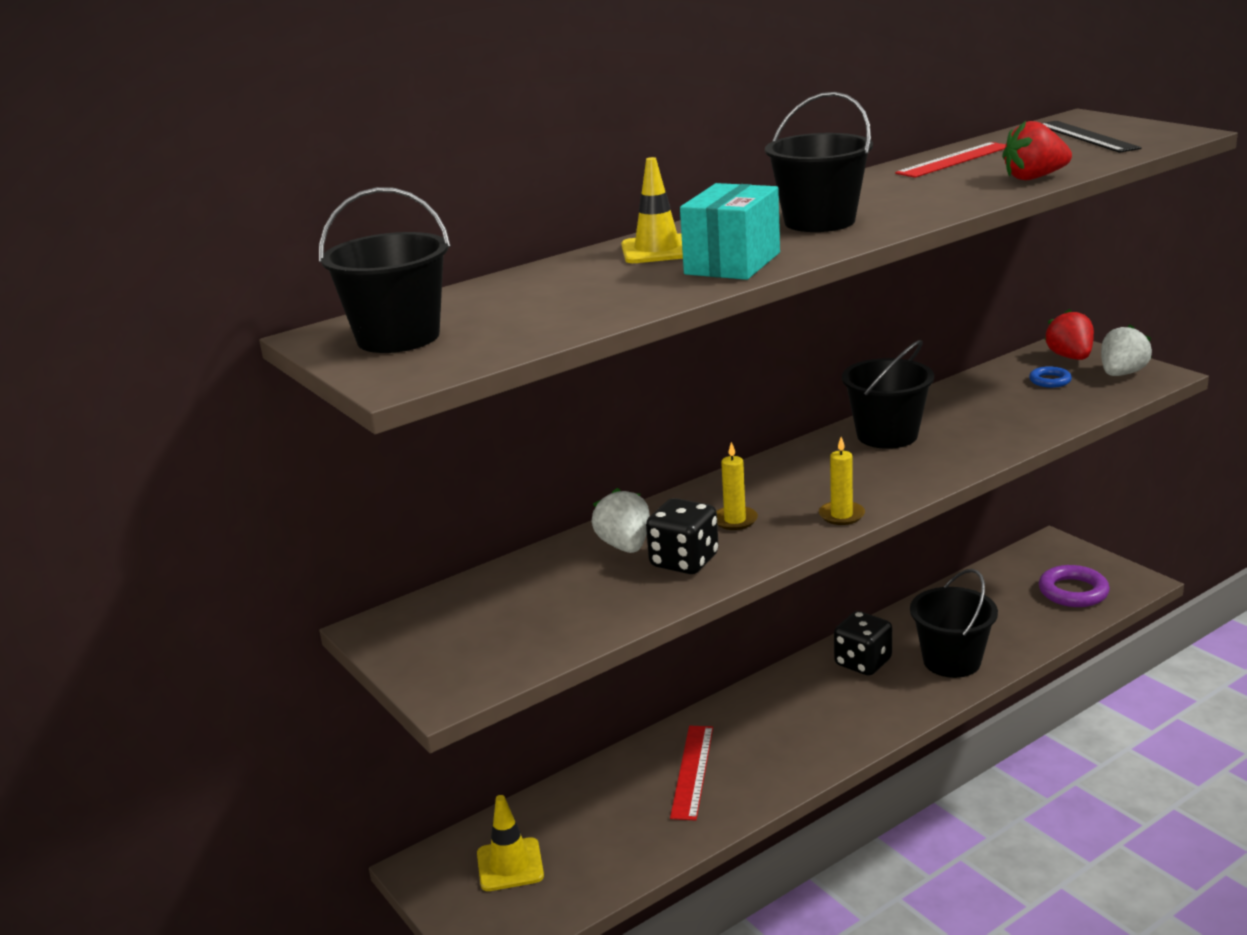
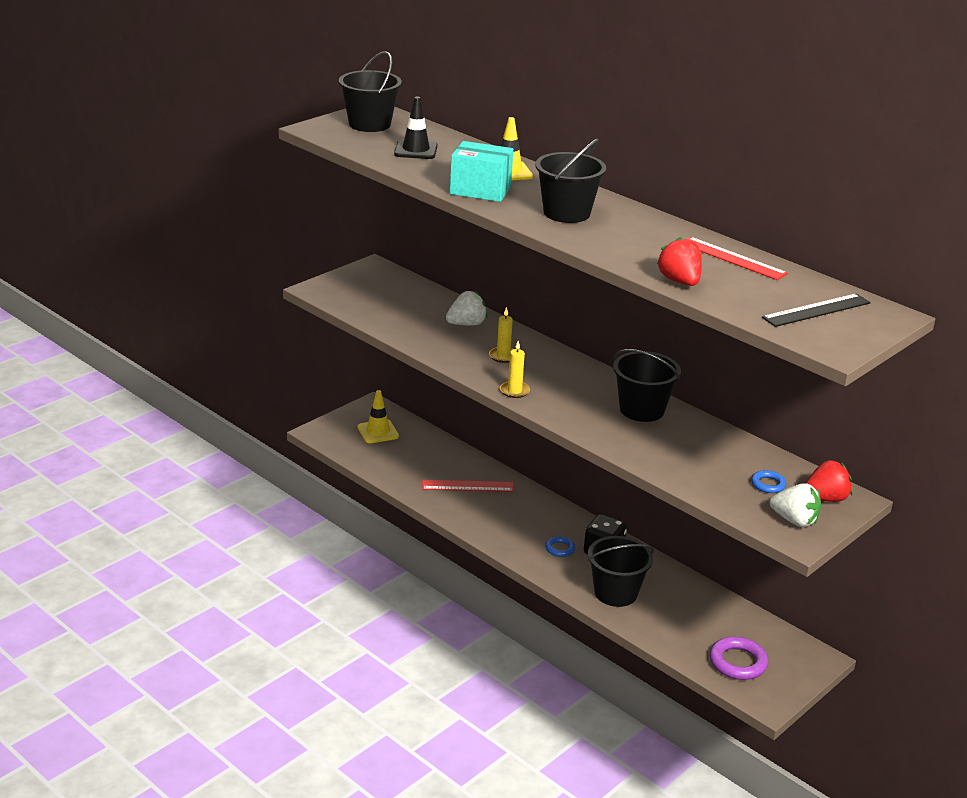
camera: 75 degrees right, 5 degrees up
(545, 303) = (416, 150): none -> black traffic cone
(684, 561) = (450, 342): black dice -> none
(856, 697) = (560, 549): none -> blue ring

